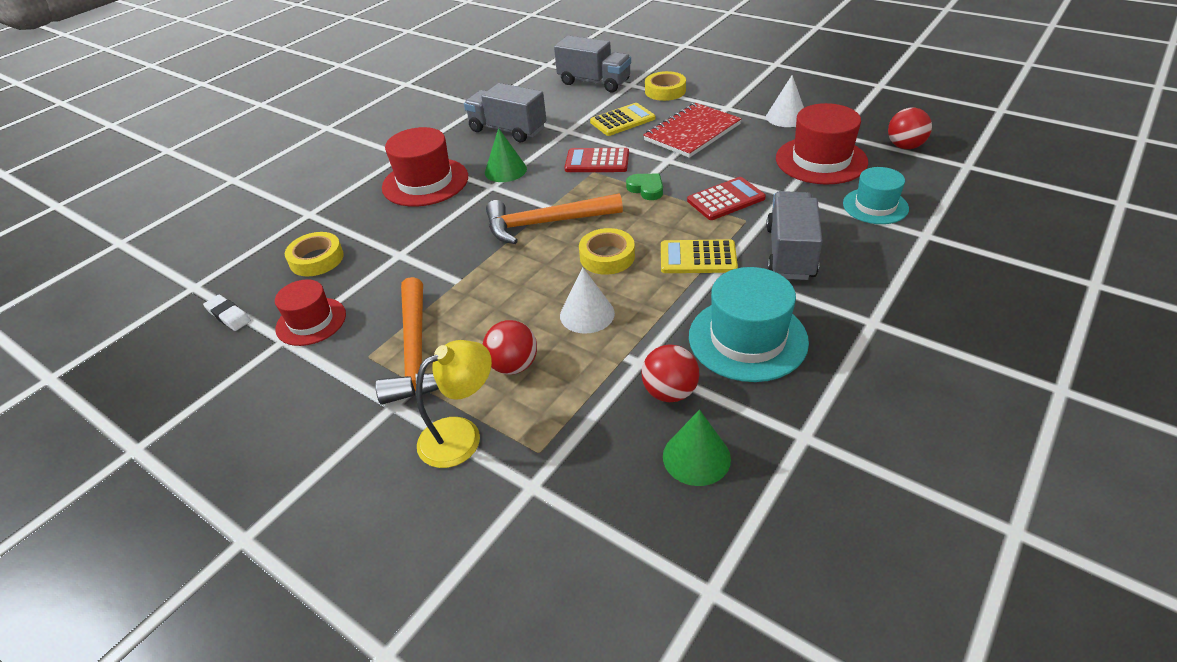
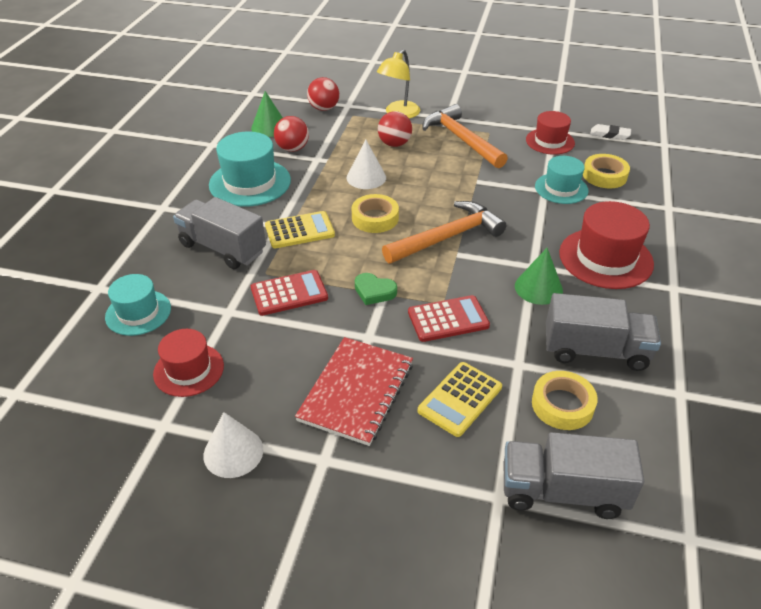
camera: 155 degrees right, 0 degrees up
(380, 253) = (561, 188): none -> turquoise hat
(665, 91) = (433, 488): yellow tape -> yellow tape (562, 405)
(726, 199) = (289, 293): red calculator -> red calculator turned 150 degrees counterclockwise
(790, 253) = (222, 248): grey truck -> grey truck turned 135 degrees clockwise
(821, 160) = (189, 370): red hat -> red hat, size x0.64
(904, 146) = (79, 416): red ball -> red ball (324, 108)

